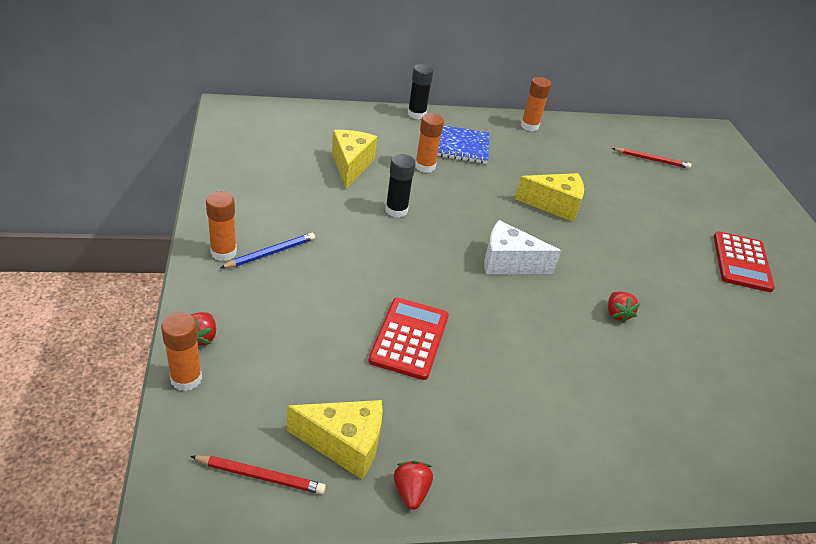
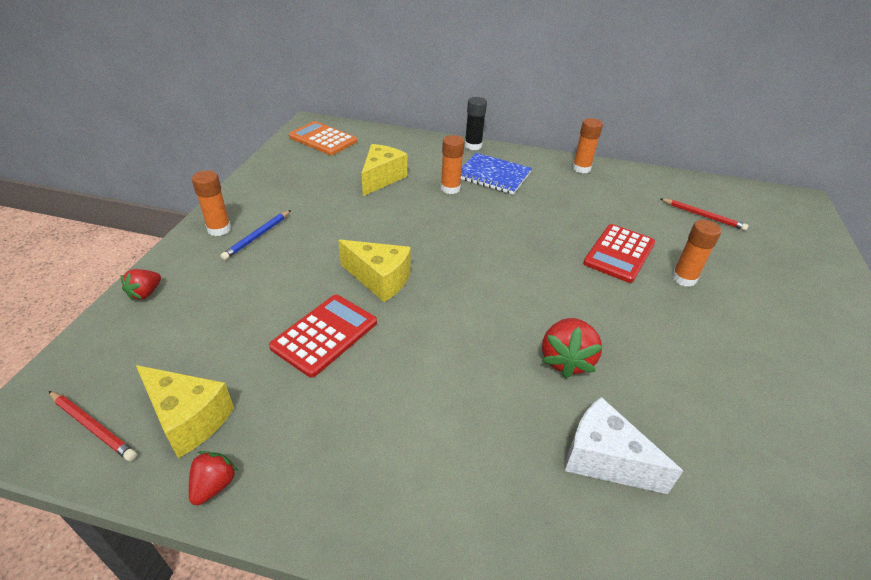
camera: 25 degrees right, 0 degrees up
(186, 378) = (105, 324): orange glue stick -> orange glue stick (683, 278)
(256, 127) = (323, 139): none -> orange calculator
(271, 253) = (257, 236): blue pencil -> blue pencil turned 135 degrees clockwise
(396, 210) = (396, 220): black glue stick -> none
(508, 263) = (475, 285): white cheese -> white cheese (604, 459)
(554, 205) = (561, 241): yellow cheese -> yellow cheese (379, 279)
(617, 314) = (566, 360): red strawberry -> red strawberry, size x1.67
(741, 262) = (761, 337): red calculator -> red calculator (619, 253)

